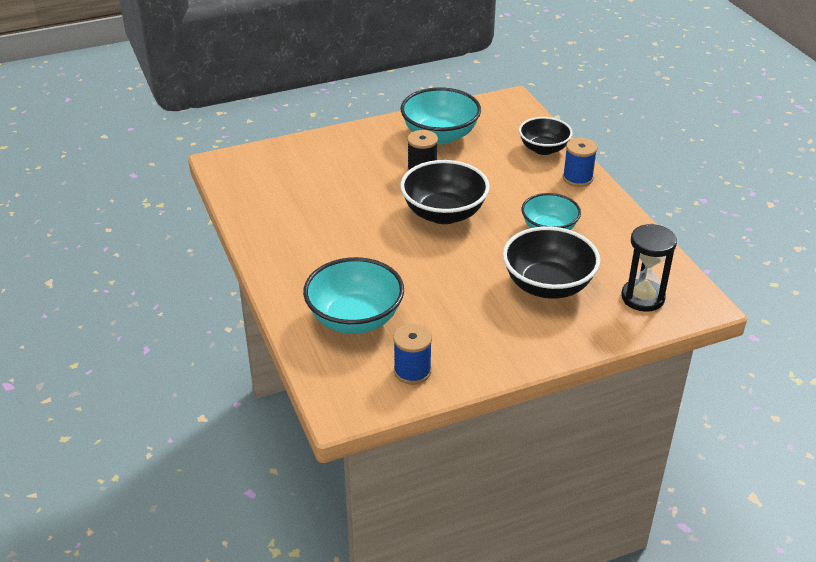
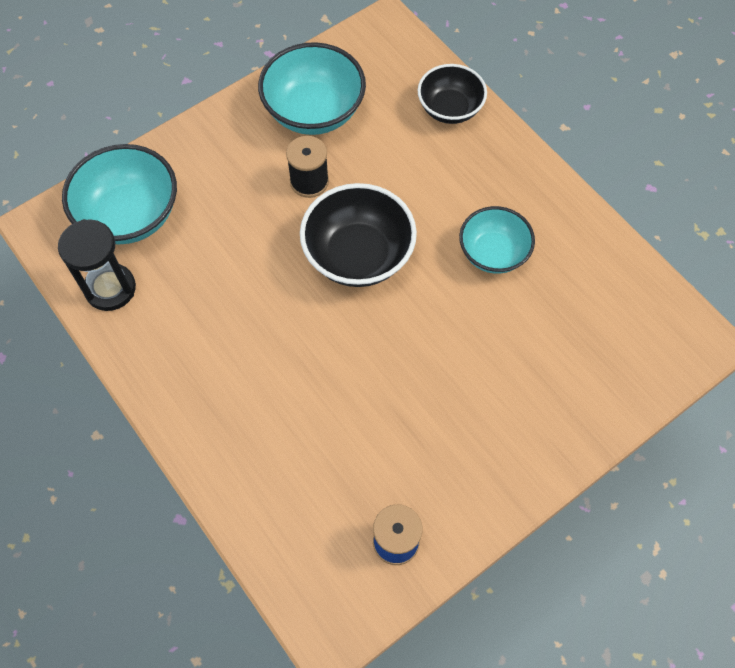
camera: 15 degrees left, 25 degrees up
(355, 319) = (301, 470): turquoise bowl -> turquoise bowl (130, 215)
(548, 285) = (517, 353): black bowl -> none
(577, 178) = (504, 154): blue spool -> none
(642, 297) = (632, 346): black hourglass -> black hourglass (110, 288)

